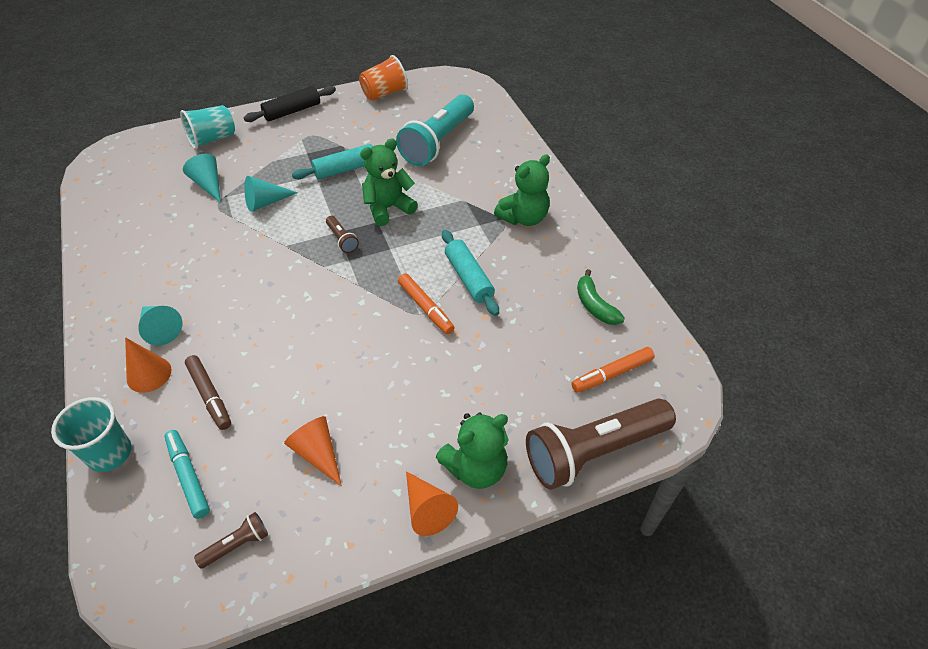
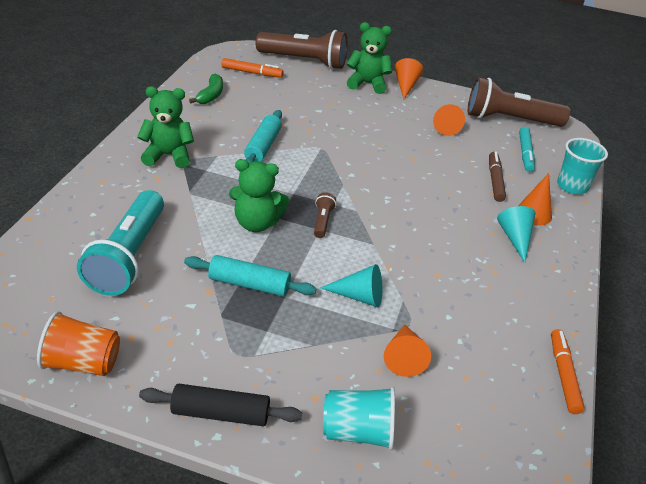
camera: 145 degrees left, 10 degrees down
(208, 184) = (404, 357): turquoise cone -> orange cone
(237, 545) = (509, 119): brown flashlight -> brown flashlight, size x2.37
(426, 307) = (312, 148): orange marker -> orange marker (563, 375)
(437, 142) = (128, 256): turquoise flashlight -> turquoise flashlight turned 120 degrees clockwise

